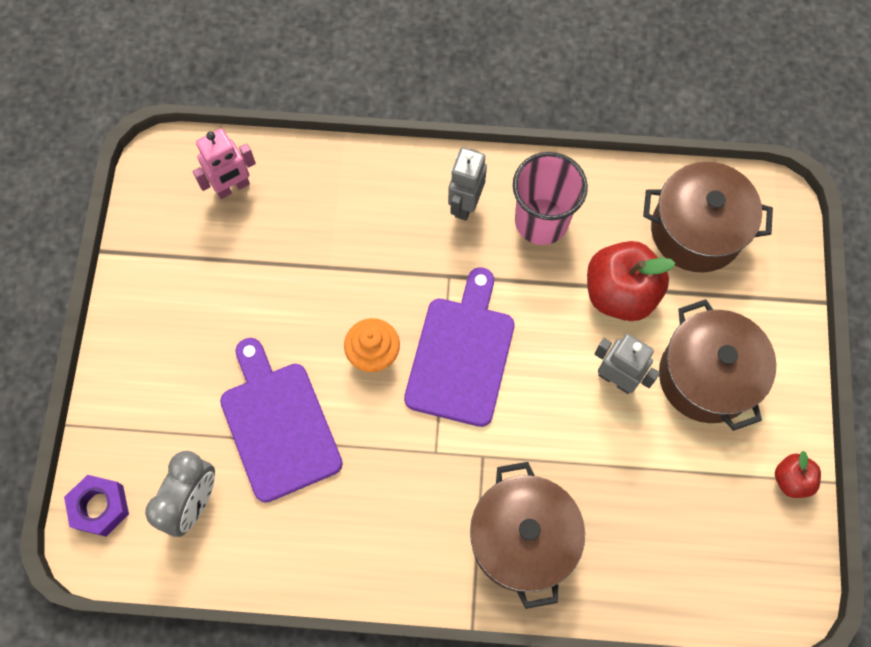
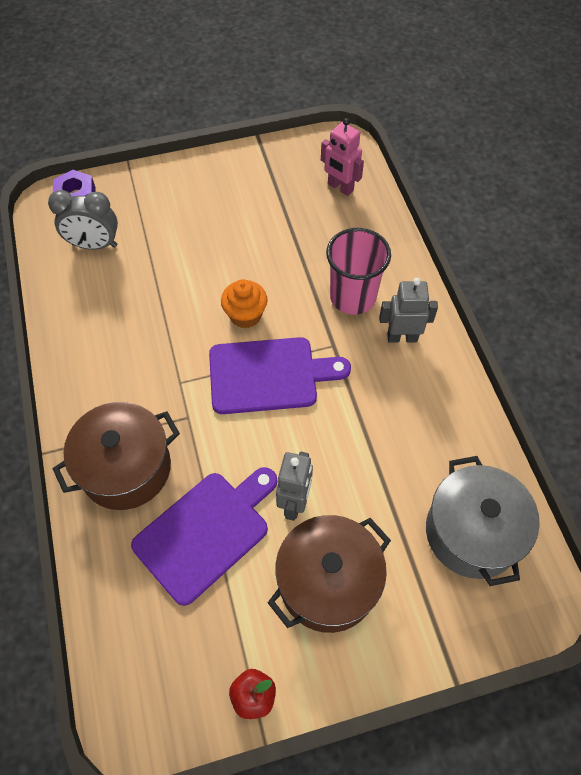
camera: 70 degrees right, 10 degrees down
(278, 424) = (167, 274): purple cutting board -> purple cutting board (206, 532)
(541, 221) = (415, 398): pink cup -> pink cup (352, 297)
(620, 293) = (377, 482): red apple -> none
(696, 231) = (472, 532): brown pot -> grey pot

